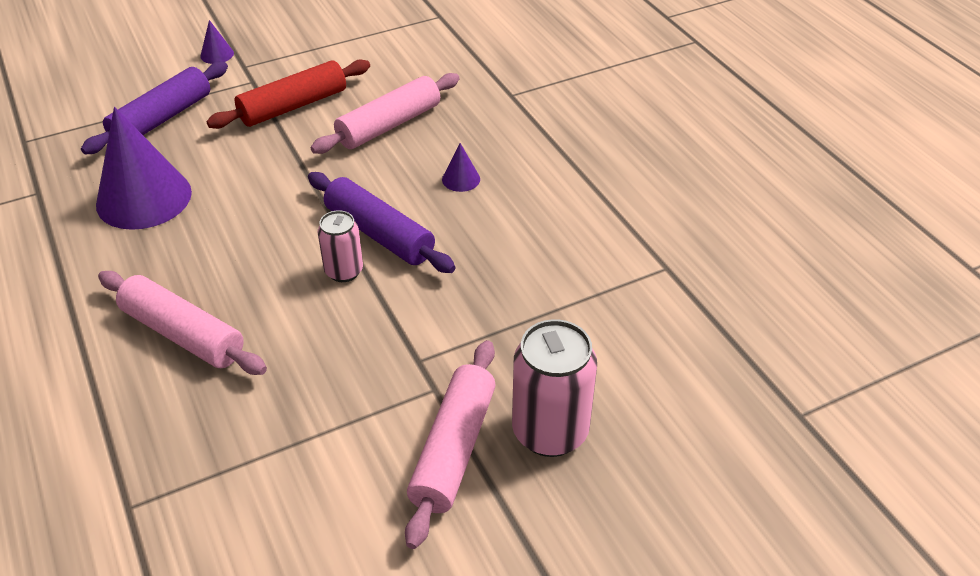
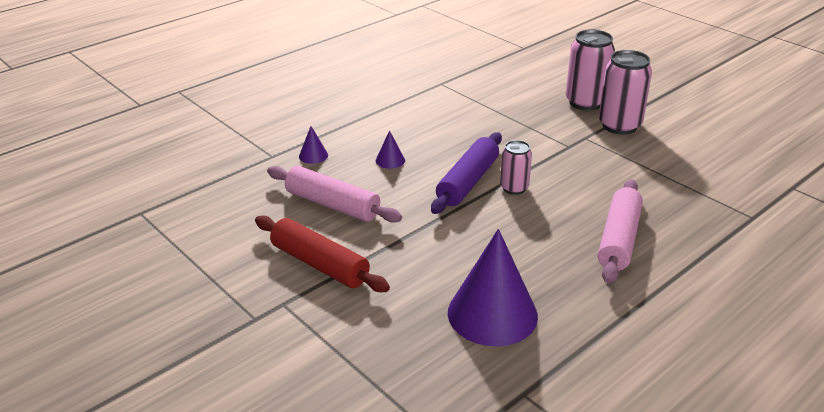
camera: 105 degrees left, 10 degrees down
(162, 119) = (369, 347): purple rolling pin -> none
(217, 54) = (233, 348): purple cone -> purple cone (313, 155)
(454, 449) = (619, 125): pink rolling pin -> pink can

